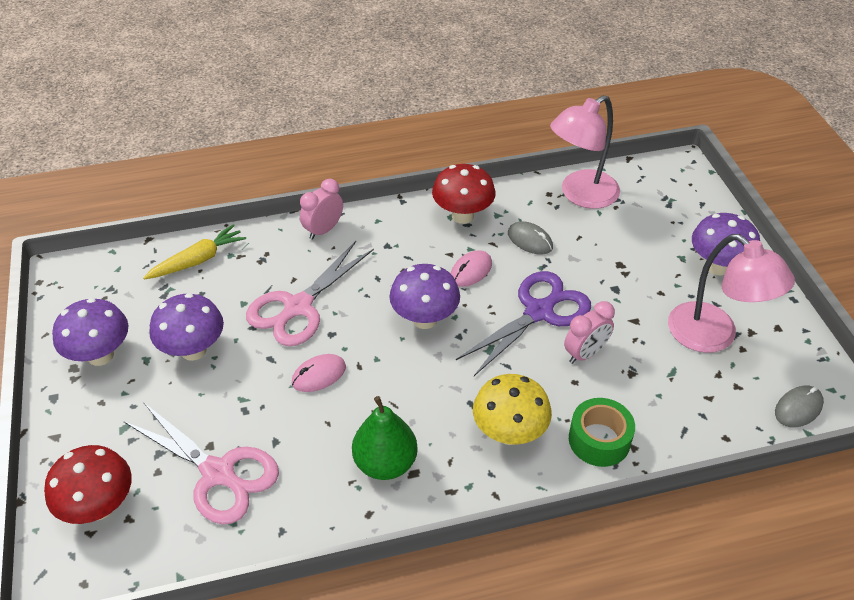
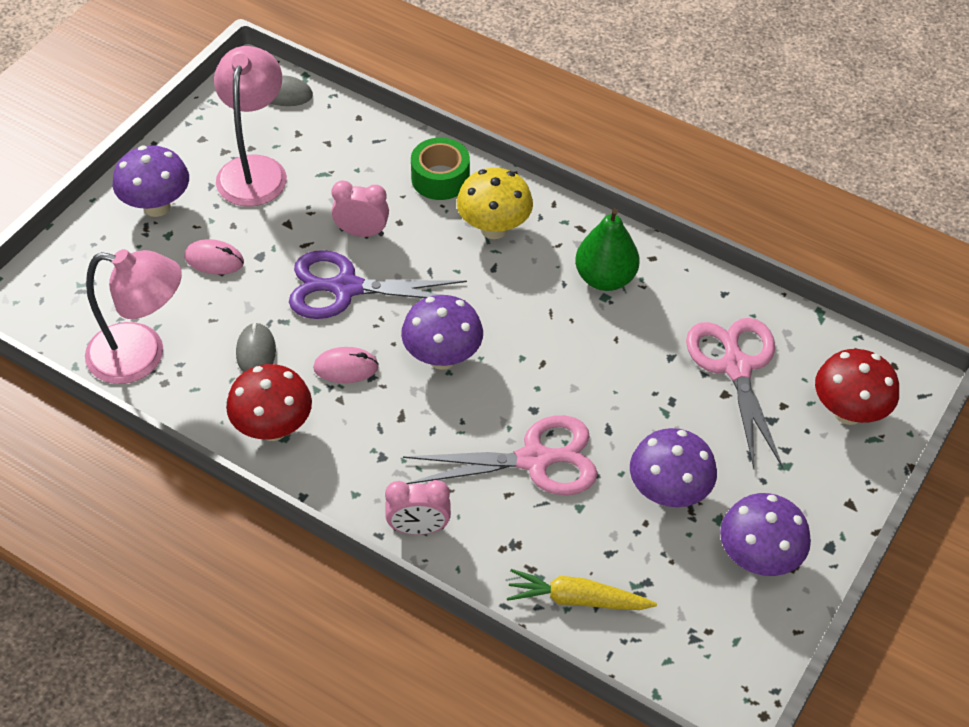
camera: 135 degrees left, 5 degrees up
(319, 375) = (583, 381): pink mouse -> pink mouse (214, 260)

